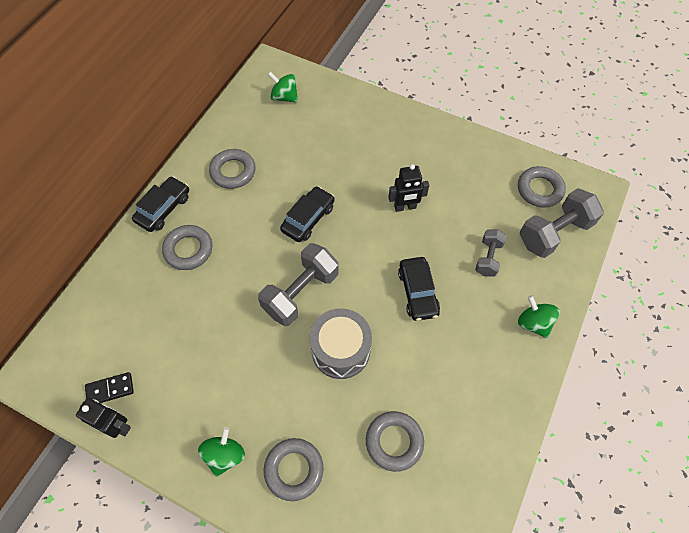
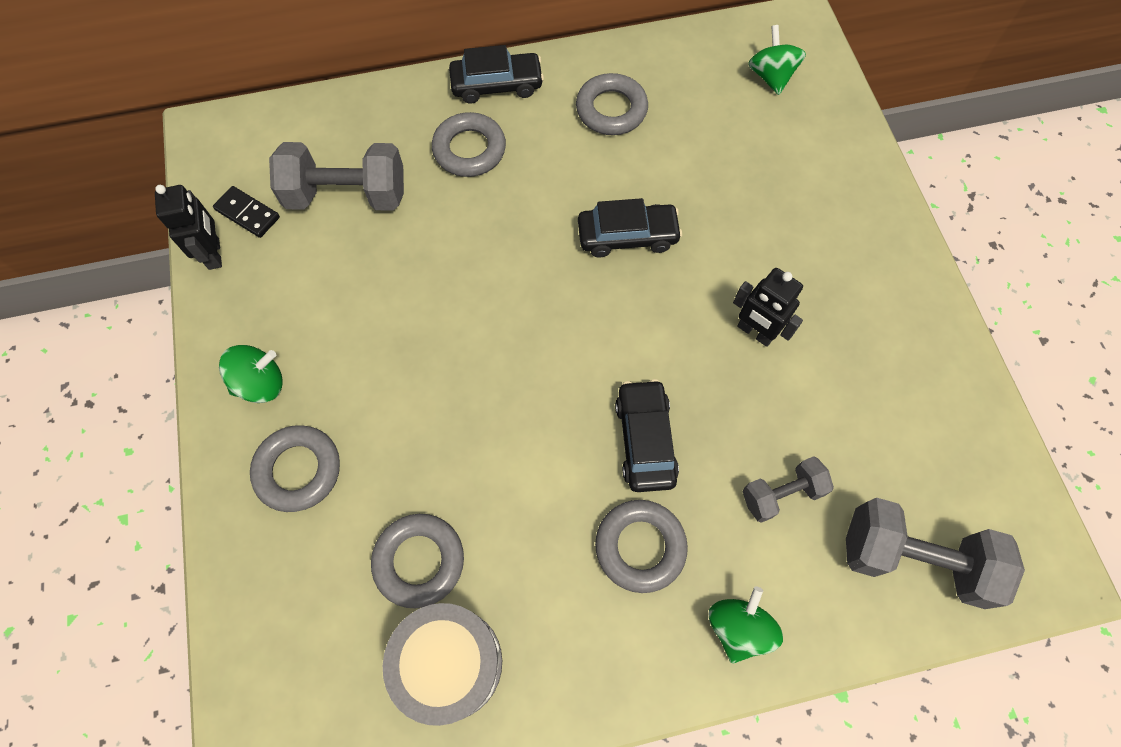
camera: 50 degrees right, 5 degrees up
(300, 293) = (521, 306): grey dumbbell -> grey dumbbell (347, 195)
(341, 350) = (486, 408): grey drum -> grey drum (450, 663)
(417, 292) = (645, 440): black car -> black car turned 135 degrees clockwise
(539, 189) = (965, 487): grey ring -> grey ring (640, 547)

